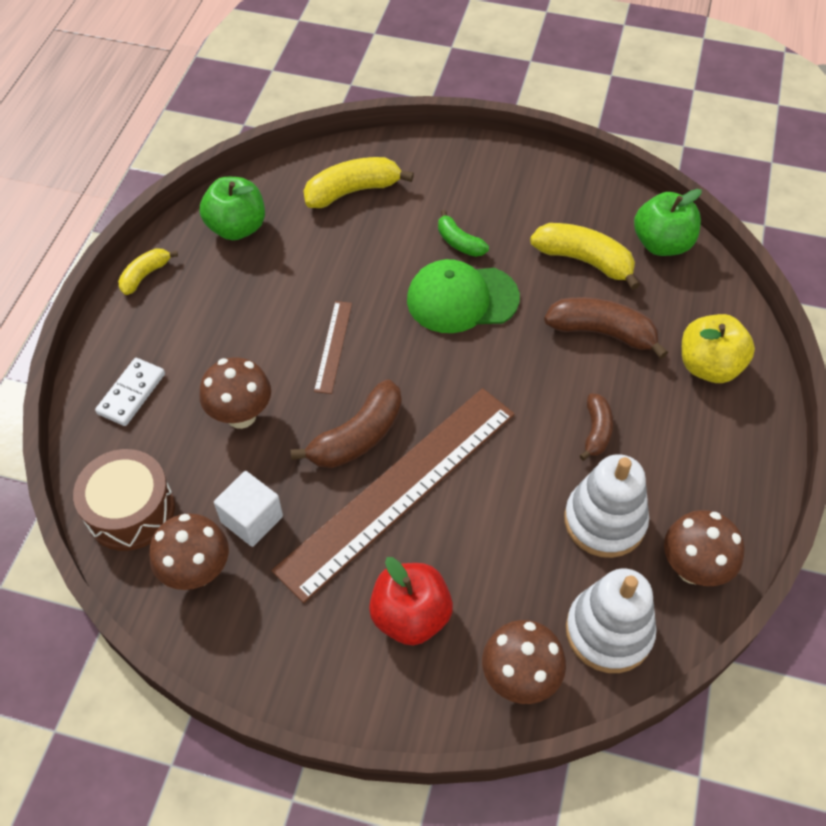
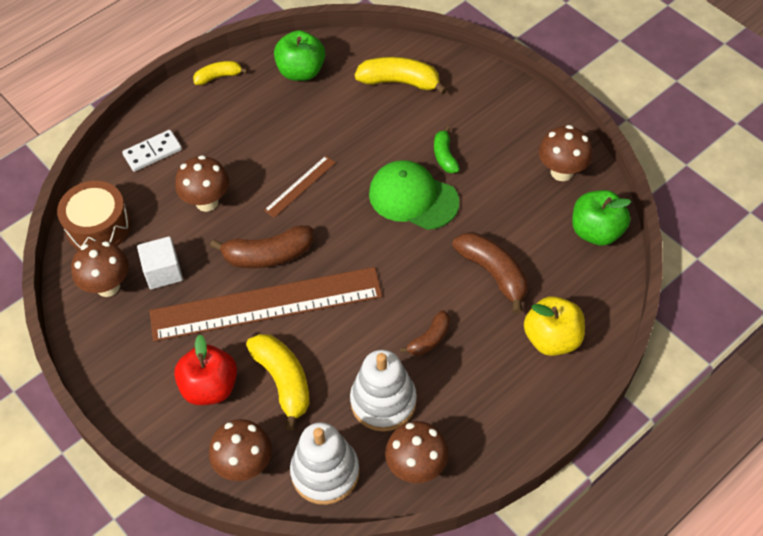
camera: 35 degrees right, 0 degrees up
(583, 204) = (562, 172): none -> brown mushroom
(584, 260) = (525, 214): yellow banana -> yellow banana (283, 381)

